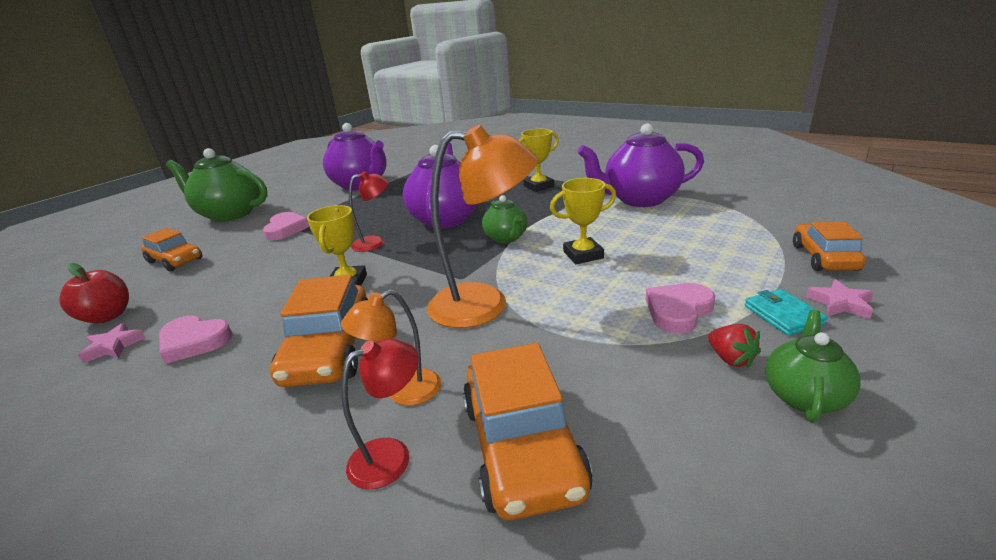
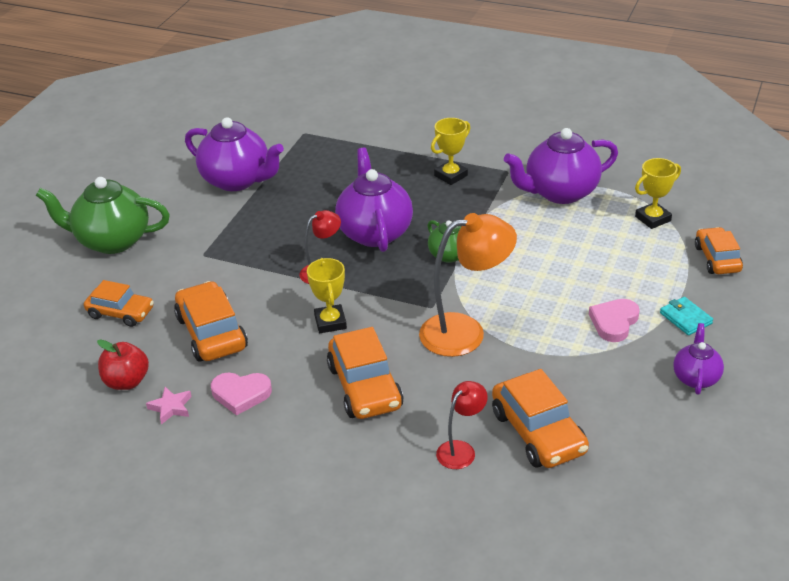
camera: 15 degrees left, 10 degrees up
(230, 282) = (211, 333): none -> orange car
(286, 229) = (206, 259): pink heart -> none
(403, 392) = (443, 410): orange lamp -> none
(583, 255) = (527, 271): yellow trophy -> yellow trophy (653, 219)
(730, 359) = (652, 358): red strawberry -> none
(804, 395) = (696, 377): green teapot -> purple teapot
(840, 303) = (724, 304): pink star -> none

